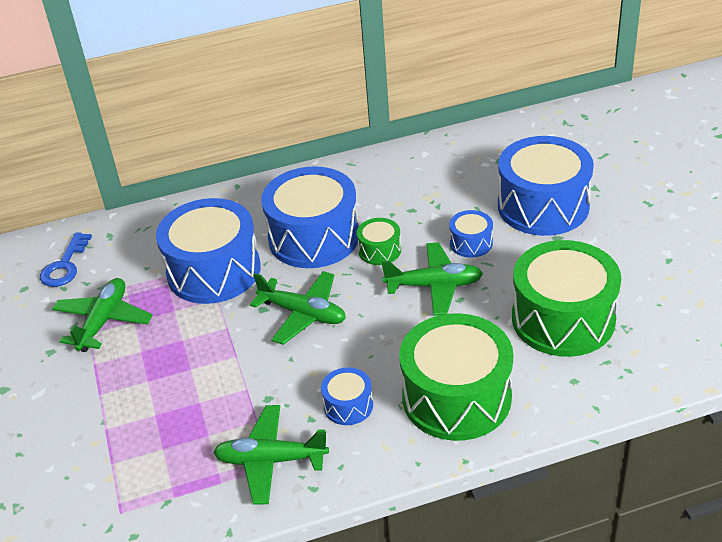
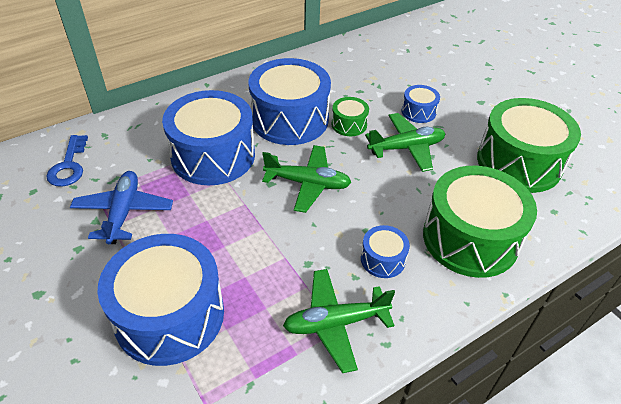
camera: 20 degrees left, 5 degrees up
(103, 321) = (123, 212): green plane -> blue plane
(543, 206) = (458, 79): blue drum -> blue drum (169, 315)

